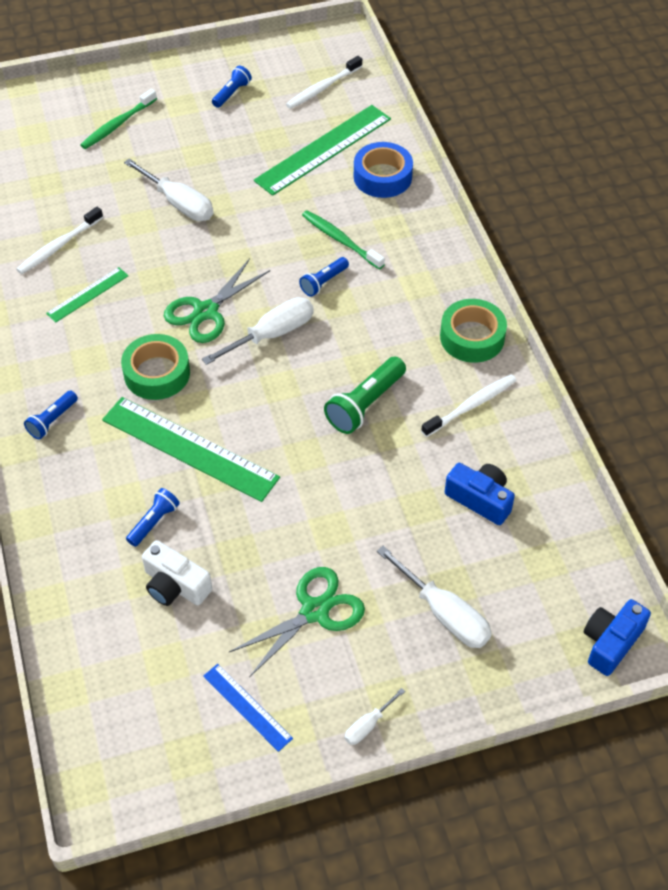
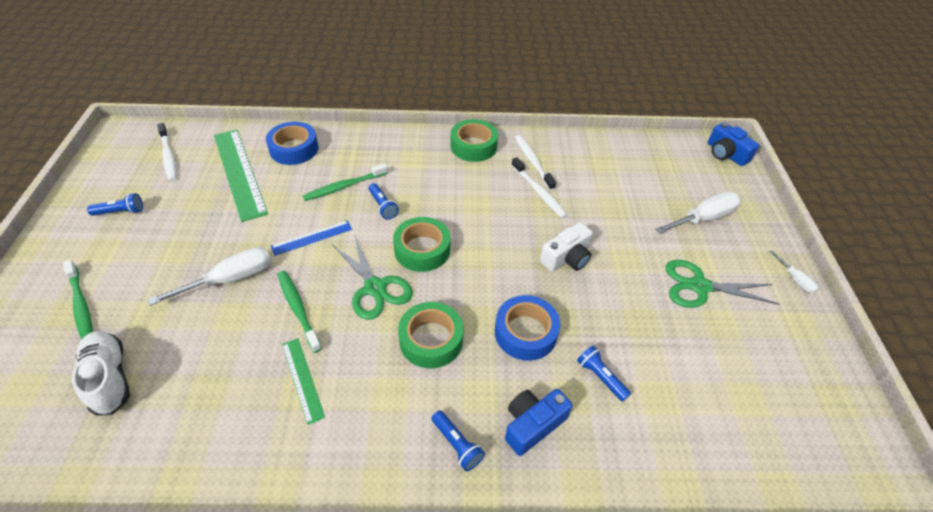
camera: 75 degrees left, 5 degrees down
(55, 176) = (109, 378): none -> white shoe
(59, 246) = (217, 394): white toothbrush -> white toothbrush (538, 192)
(160, 264) = (298, 309): none -> green toothbrush
(175, 585) = (669, 374): white camera -> white camera (566, 258)
(190, 448) = (525, 333): green ruler -> blue tape
(232, 93) = (120, 212): blue flashlight -> blue flashlight turned 120 degrees clockwise
(247, 707) = (786, 348): blue ruler -> blue ruler (312, 237)
(272, 334) = (422, 250): white screwdriver -> green tape
(315, 611) = (699, 286): green scissors -> green scissors turned 60 degrees counterclockwise
(365, 404) = (514, 213): green flashlight -> none
(480, 499) = (612, 178): blue camera -> blue camera (532, 424)

